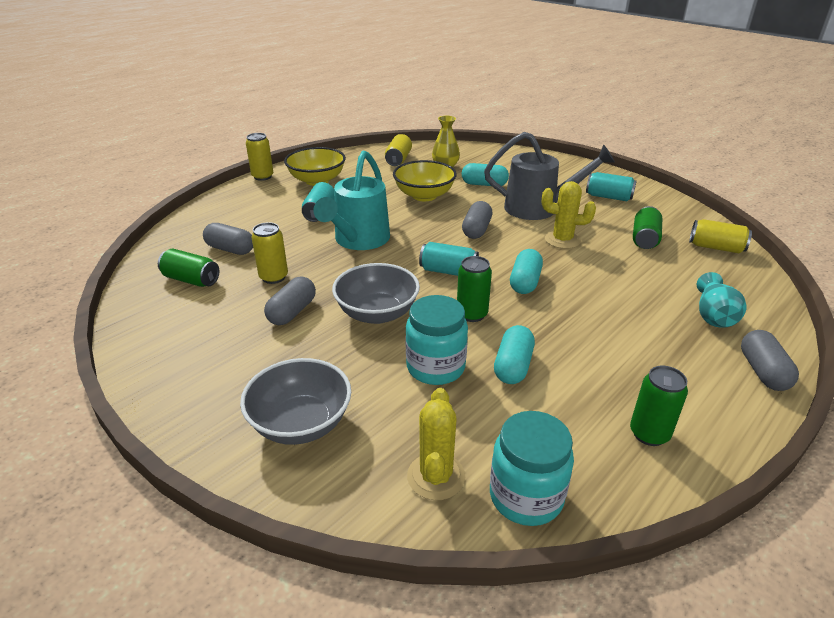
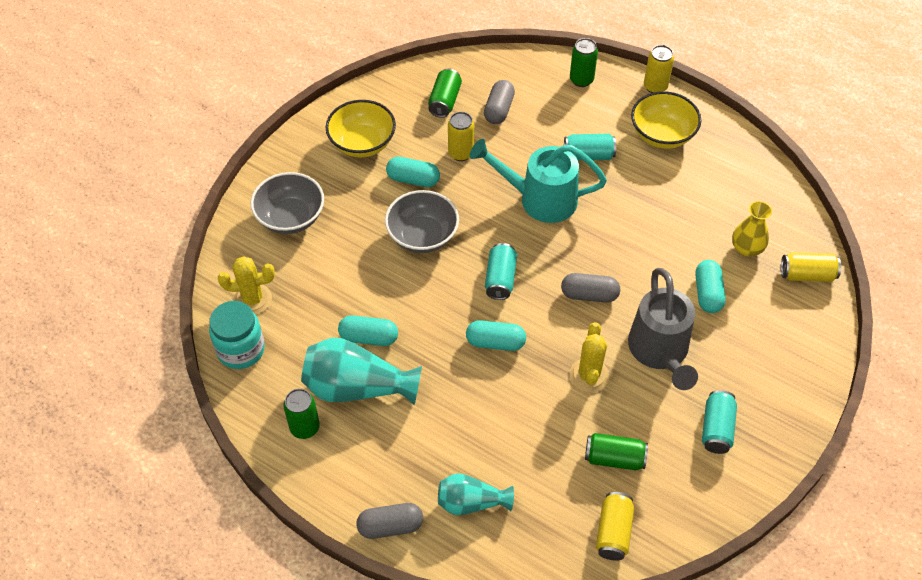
camera: 80 degrees right, 20 degrees up
(292, 312) = (413, 179): grey capsule -> turquoise capsule
(398, 159) = (749, 198): yellow can -> yellow can (807, 275)
(424, 195) = (657, 238): yellow bowl -> yellow bowl (362, 143)
(435, 367) = (359, 286): turquoise jar -> none
(472, 314) = (434, 304): green can -> green can (581, 80)
(584, 382) = (357, 387): none -> turquoise vase

